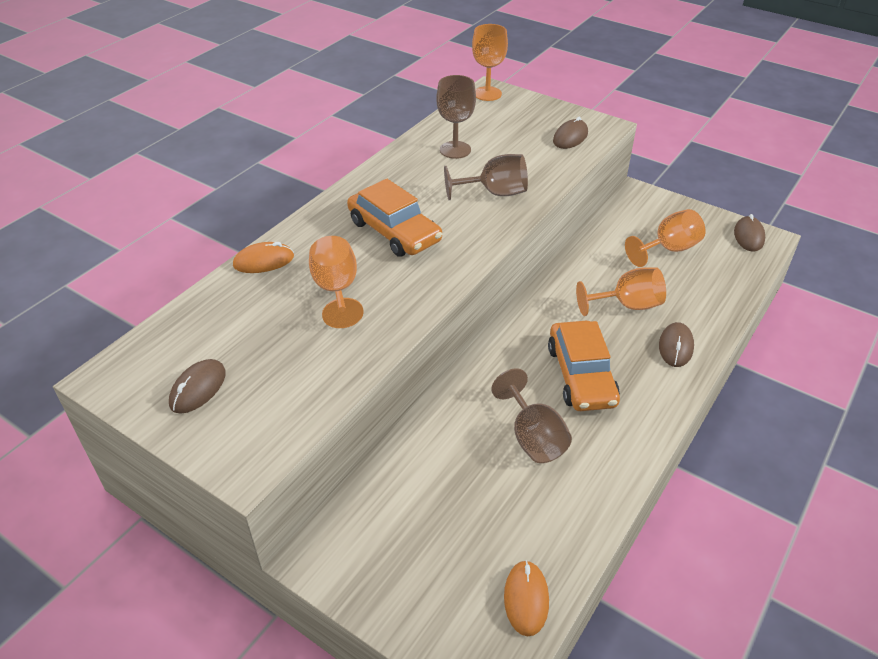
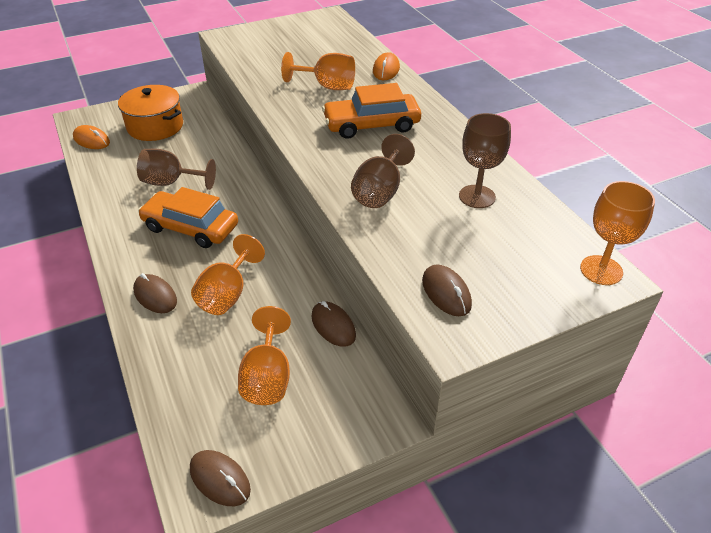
camera: 120 degrees right, 0 degrees up
(198, 388) = (292, 33): brown mouse -> brown mouse (333, 326)
(437, 541) = (155, 126): none -> orange pot

